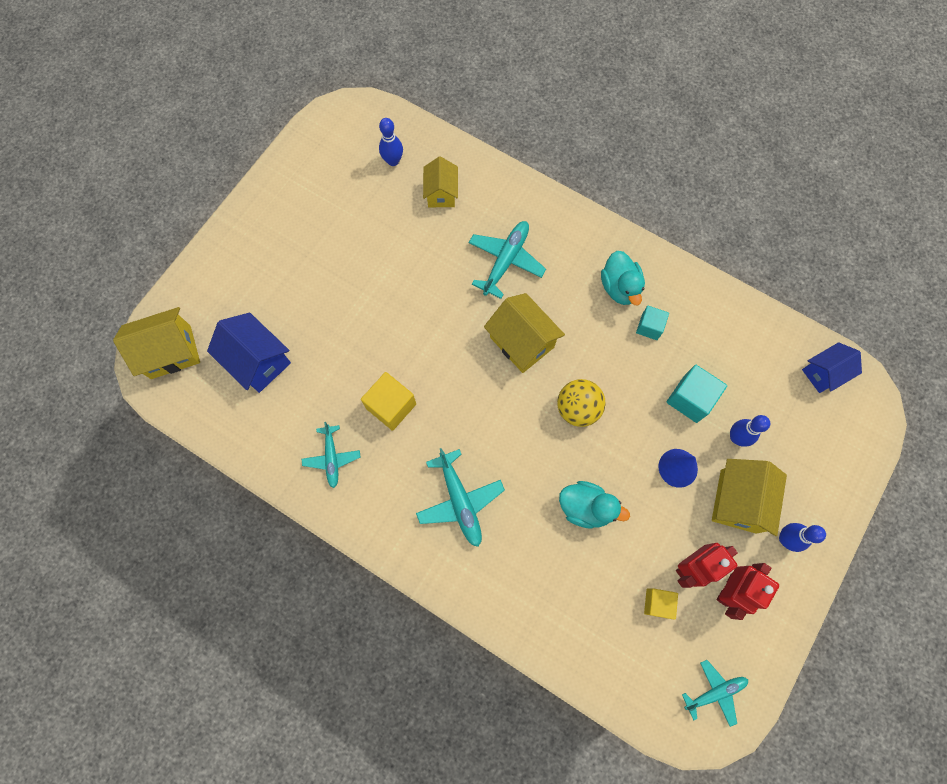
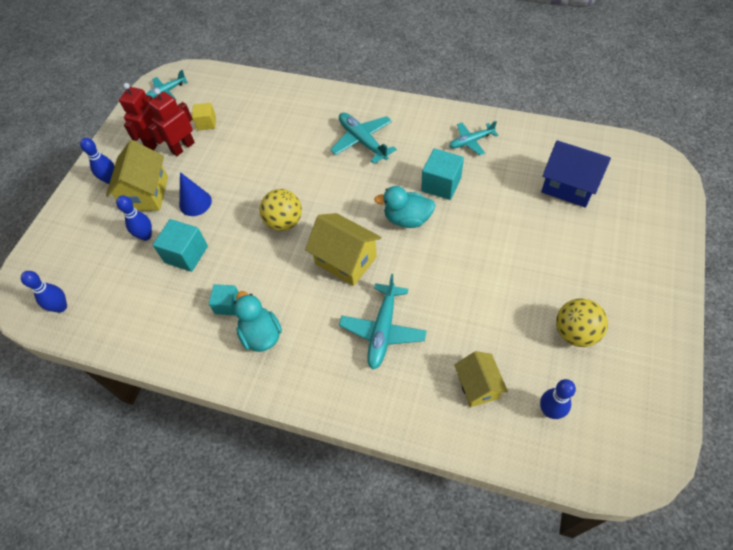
camera: 170 degrees right, 15 degrees down
(171, 352) = (646, 174): yellow house -> none
(332, 458) = (471, 141): turquoise plane -> turquoise plane turned 90 degrees counterclockwise
(339, 213) = (575, 333): none -> yellow ball
(391, 406) = (441, 184): yellow cube -> turquoise cube
(586, 507) = (266, 161): turquoise duck -> turquoise duck (407, 219)
(823, 373) = (61, 307): blue house -> blue bowling pin

